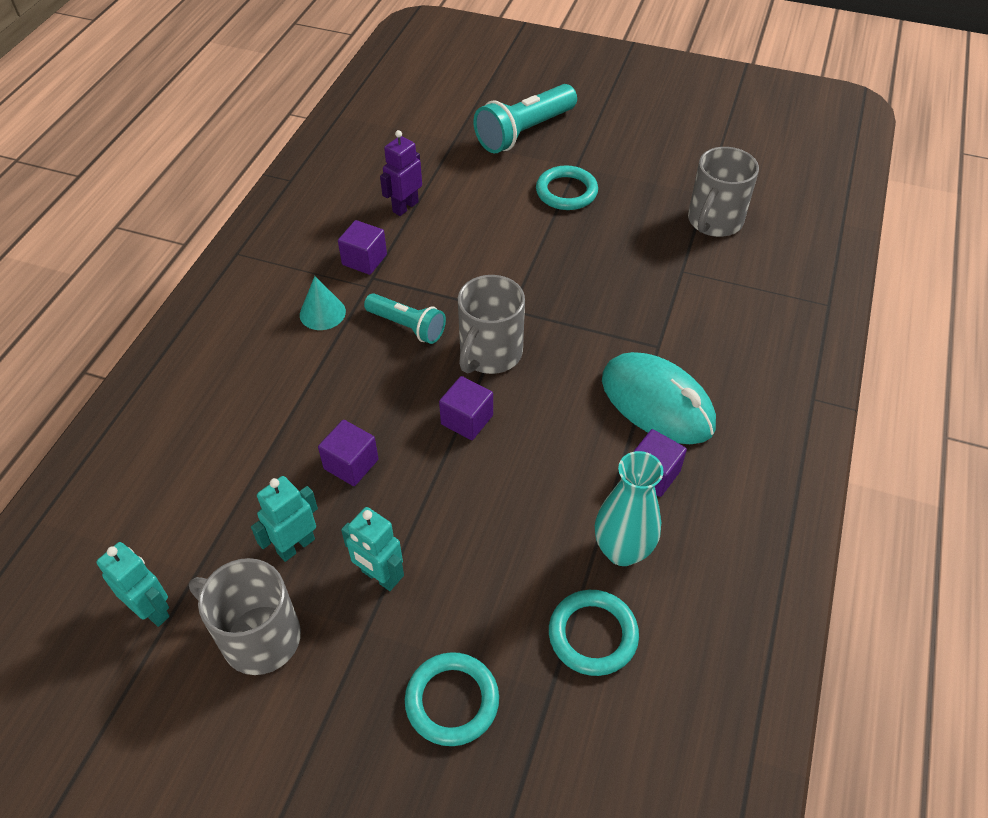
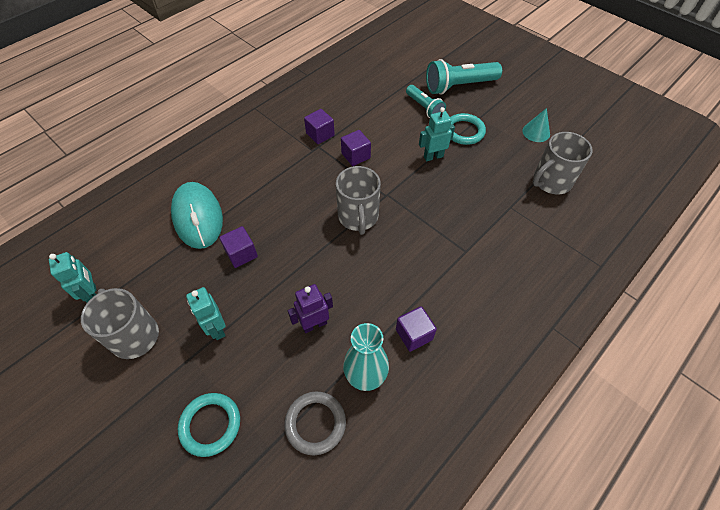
camera: 25 degrees right, 5 degrees up
(295, 545) = (184, 290): turquoise robot -> turquoise robot (433, 156)
(322, 313) = (279, 158): turquoise cone -> turquoise cone (536, 132)
(405, 207) = (361, 110): purple robot -> purple robot (314, 324)
(407, 326) = (320, 182): turquoise flashlight -> turquoise flashlight (424, 108)
(467, 420) = (321, 253): purple cube -> purple cube (356, 156)
(490, 354) = (358, 217): grey mug -> grey mug turned 60 degrees counterclockwise
(593, 635) = (315, 423): turquoise ring -> grey ring
(657, 403) = (443, 288): turquoise mouse -> turquoise mouse (198, 217)

